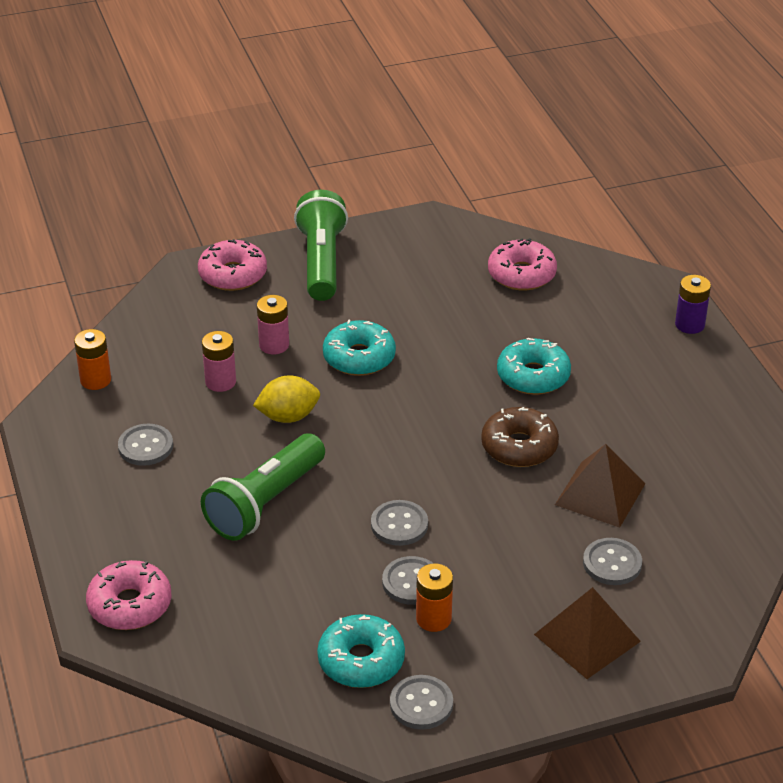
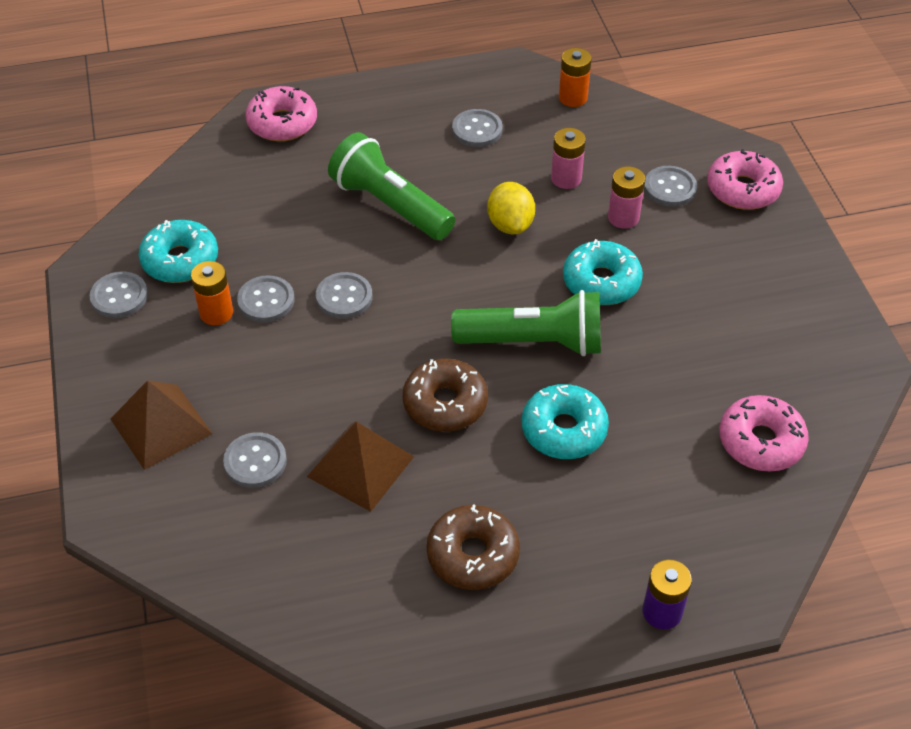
camera: 95 degrees right, 10 degrees up
(232, 317) = (670, 188): none -> grey button
(321, 262) = (771, 259): green flashlight -> green flashlight (534, 342)
(670, 421) = (473, 555): none -> brown donut

